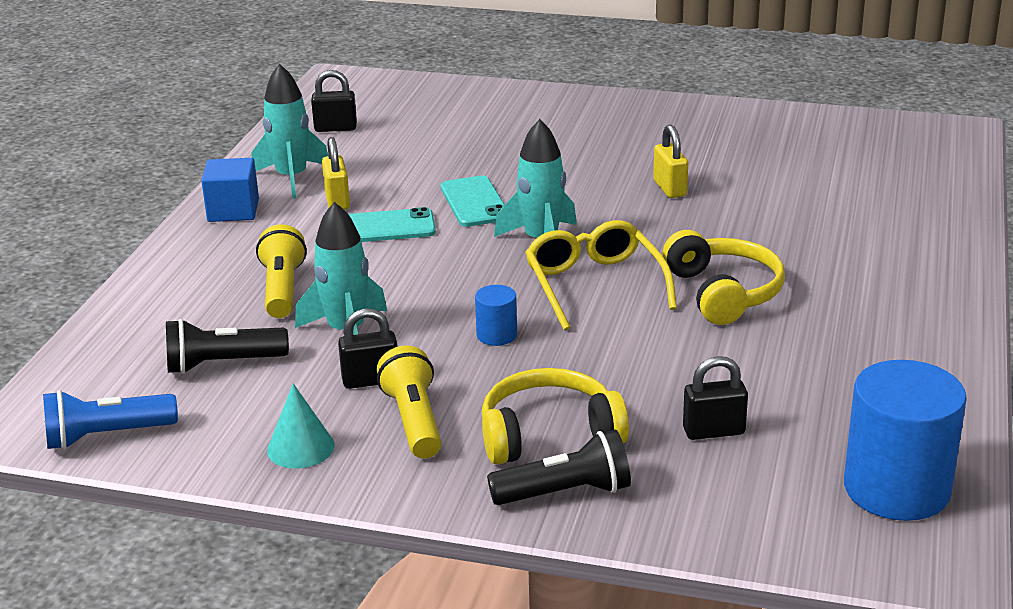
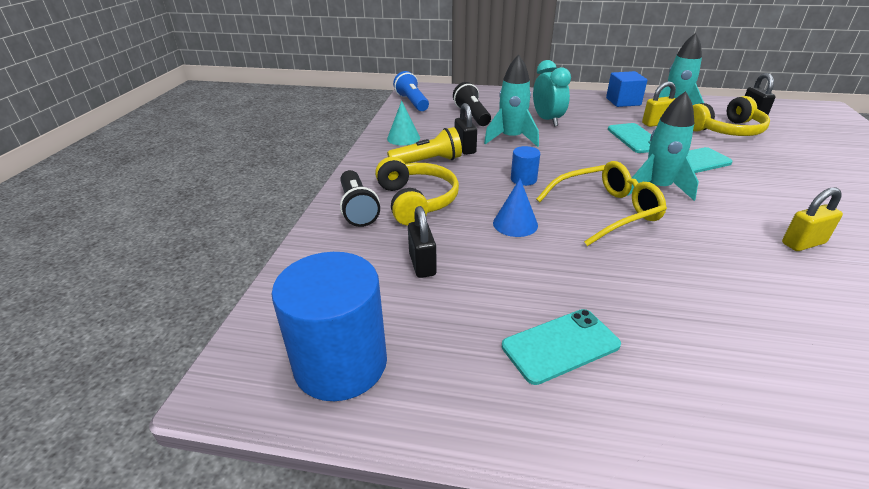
camera: 85 degrees right, 5 degrees up
(282, 289) = (547, 120): yellow flashlight -> turquoise clock
(620, 354) = (515, 224): none -> blue cone
(724, 292) = (629, 272): yellow headphones -> yellow headphones (726, 130)
(845, 350) = (560, 345): none -> turquoise phone

